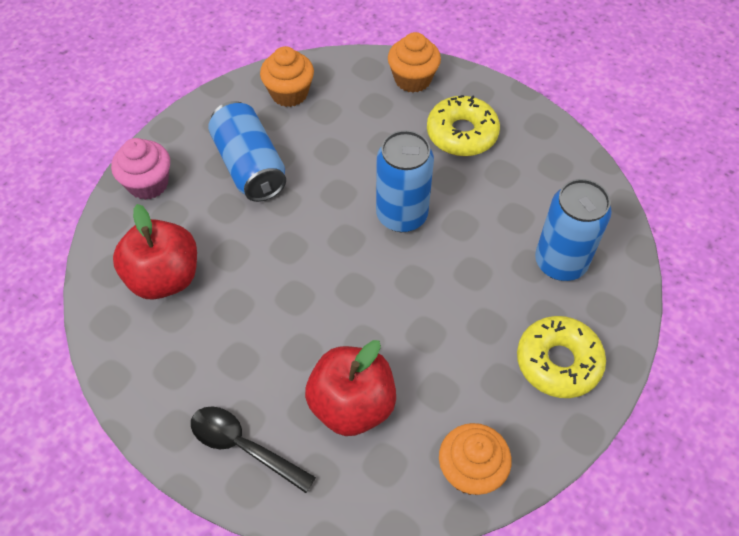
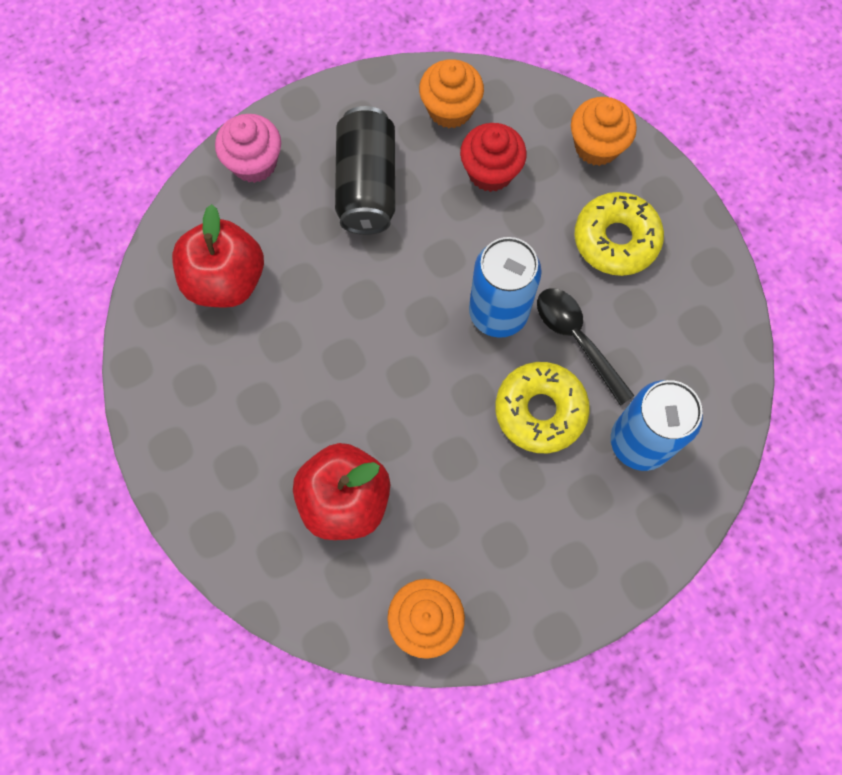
camera: 25 degrees right, 15 degrees up
(243, 447) = (224, 494): black spoon -> black spoon (577, 340)
(250, 166) = (367, 185): blue can -> black can
(343, 123) = (490, 172): none -> red cupcake
(558, 362) = (574, 550): yellow donut -> yellow donut (540, 411)

